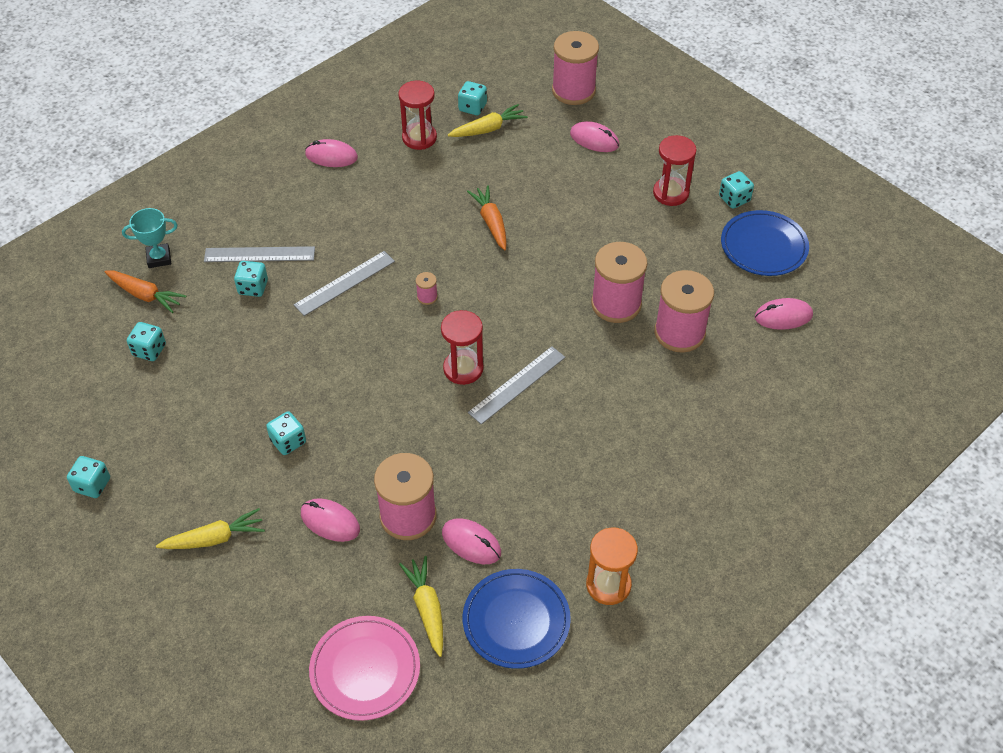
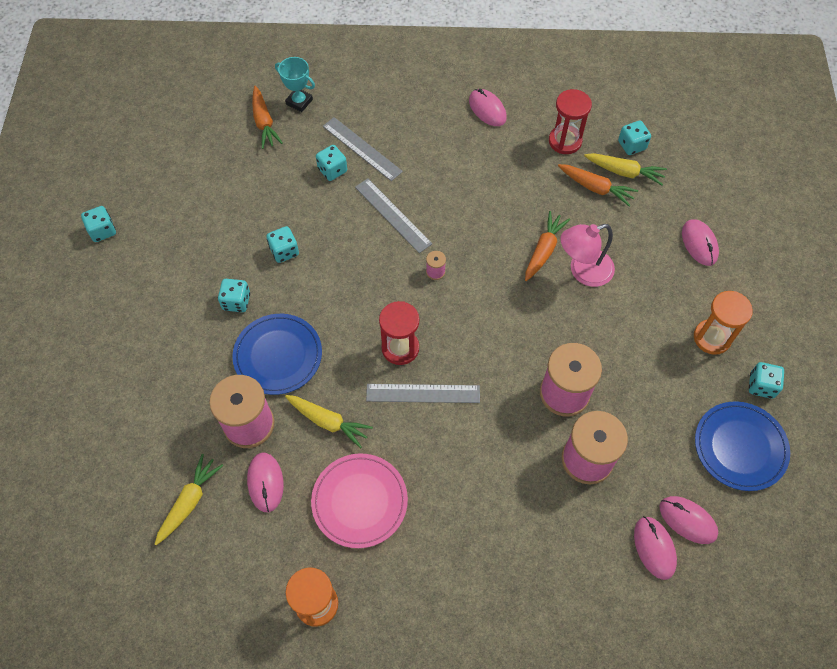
camera: 45 degrees right, 10 degrees up
(149, 350) = (226, 164): turquoise dice -> turquoise dice (284, 251)
(215, 538) = (127, 330): yellow carrot -> yellow carrot (328, 422)
(330, 522) = (200, 382): pink mouse -> pink mouse (654, 548)
(344, 283) = (393, 215): grey ruler -> grey ruler turned 45 degrees clockwise
(365, 670) = (111, 506): pink plate -> pink plate (359, 501)
(480, 154) = (596, 188): none -> orange carrot
(516, 620) = (231, 567): blue plate -> blue plate (278, 355)
(536, 215) = (583, 271): none -> pink lamp
(573, 91) = (728, 189): pink spool -> none
(670, 193) = (712, 338): red hourglass -> orange hourglass

